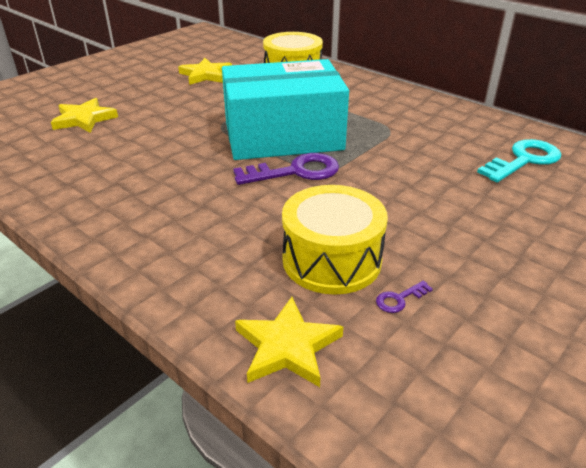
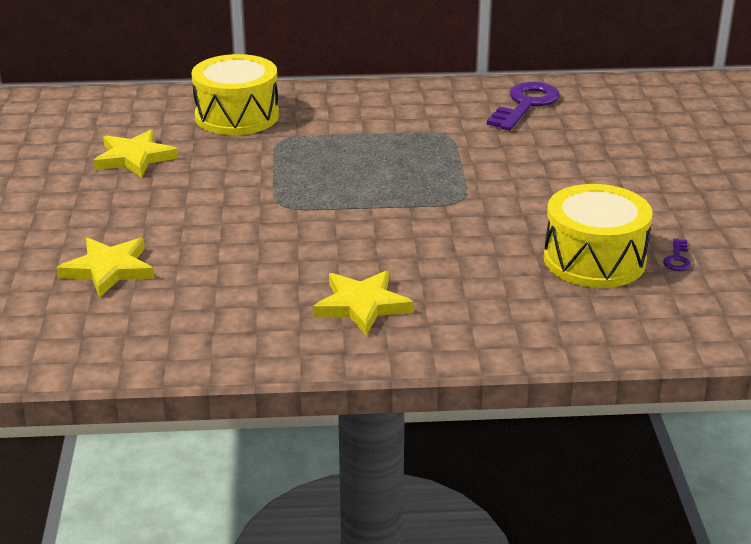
camera: 45 degrees left, 5 degrees down
(283, 136) = (364, 185): turquoise box -> none
(287, 346) = (665, 324): yellow star -> yellow star (362, 305)
(295, 172) = (440, 211): purple key -> purple key (525, 105)
(524, 160) = (592, 115): turquoise key -> none

